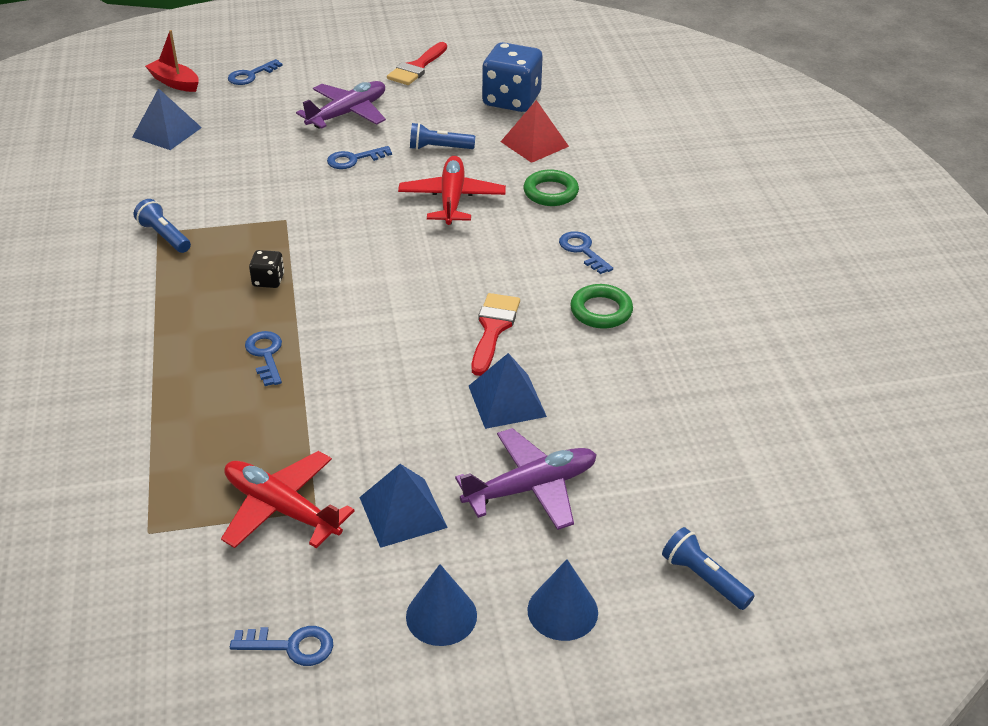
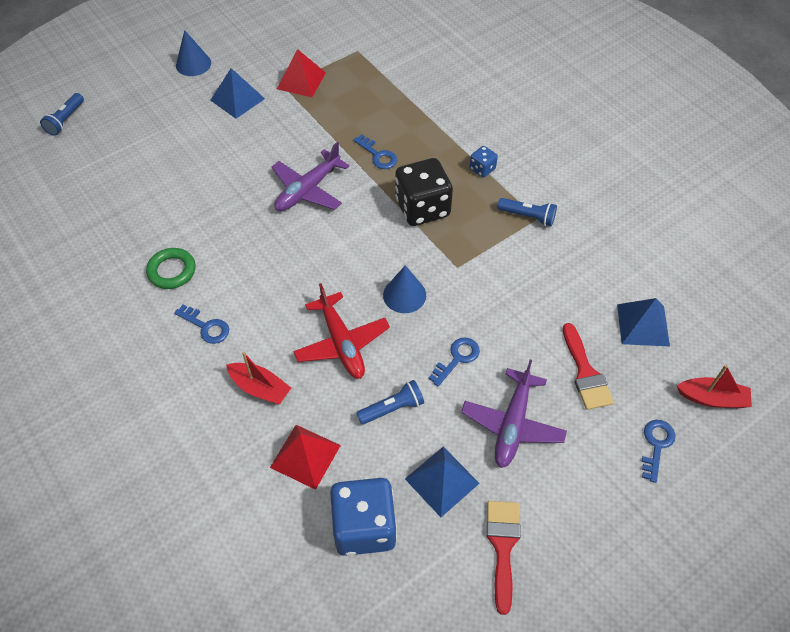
camera: 155 degrees right, 15 degrees up
(157, 296) = (482, 169): none -> blue dice
(268, 280) = (422, 208): black dice -> black dice, size x2.15
(281, 508) = (301, 80): red plane -> red pyramid
(291, 646) = (255, 33): blue key -> none
(493, 329) = (243, 227): red brush -> red brush (585, 372)
(507, 401) = (210, 179): blue pyramid -> blue pyramid (441, 481)
(531, 487) = (173, 134): purple plane -> purple plane (307, 190)
(550, 192) = (260, 388): green ring -> red boat
(562, 611) = (135, 84): blue cone -> blue cone (404, 295)
(704, 578) = (66, 120): blue flashlight -> blue flashlight turned 90 degrees clockwise

